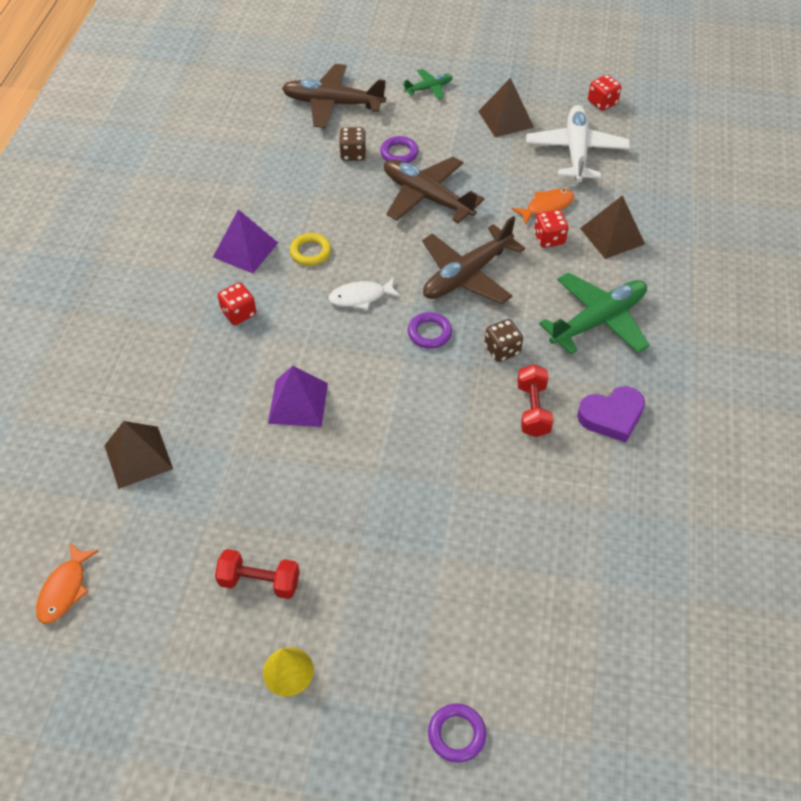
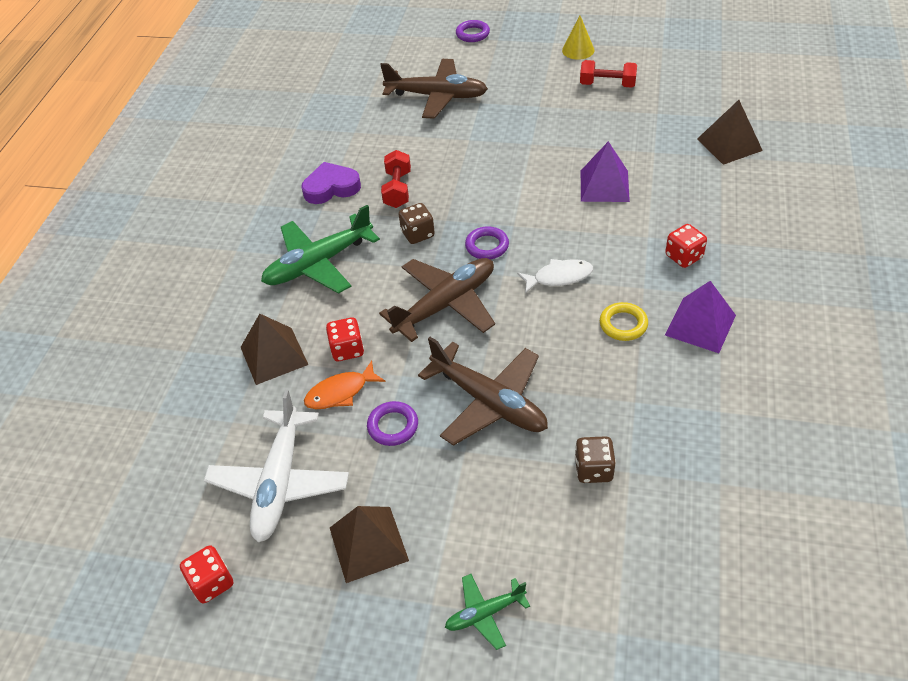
camera: 175 degrees left, 5 degrees down
(65, 589) = (744, 75): orange fish -> none
(332, 104) = (641, 573): brown plane -> brown plane (437, 96)
(399, 153) = (528, 473): purple ring -> purple ring (393, 426)

